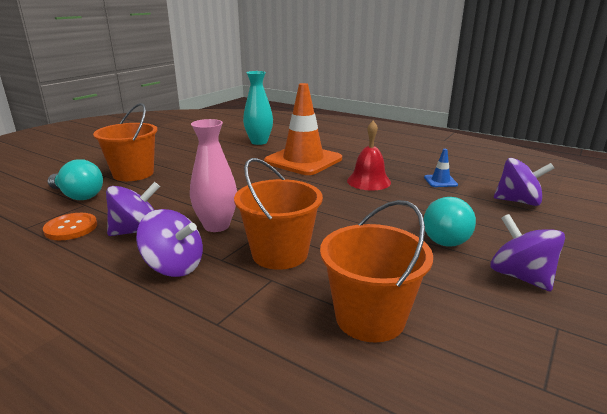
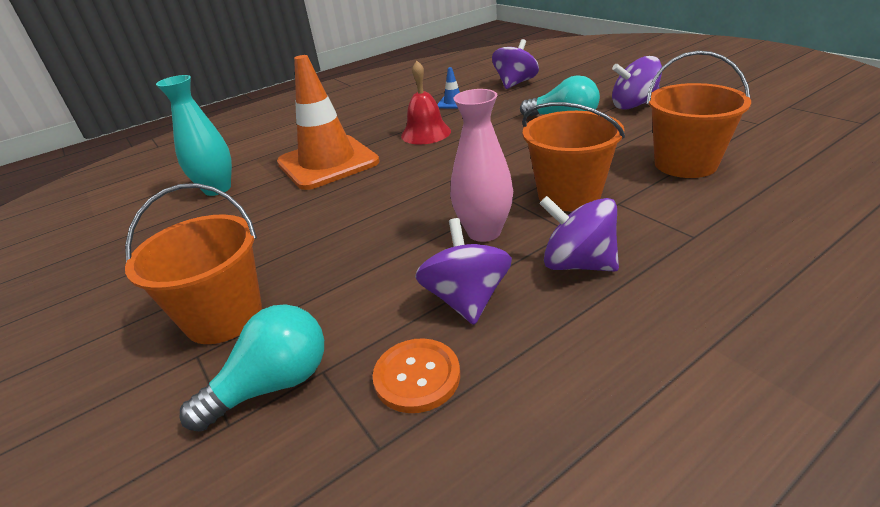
camera: 65 degrees left, 10 degrees up
(174, 266) = (577, 263): purple spinning top -> purple spinning top turned 105 degrees counterclockwise

